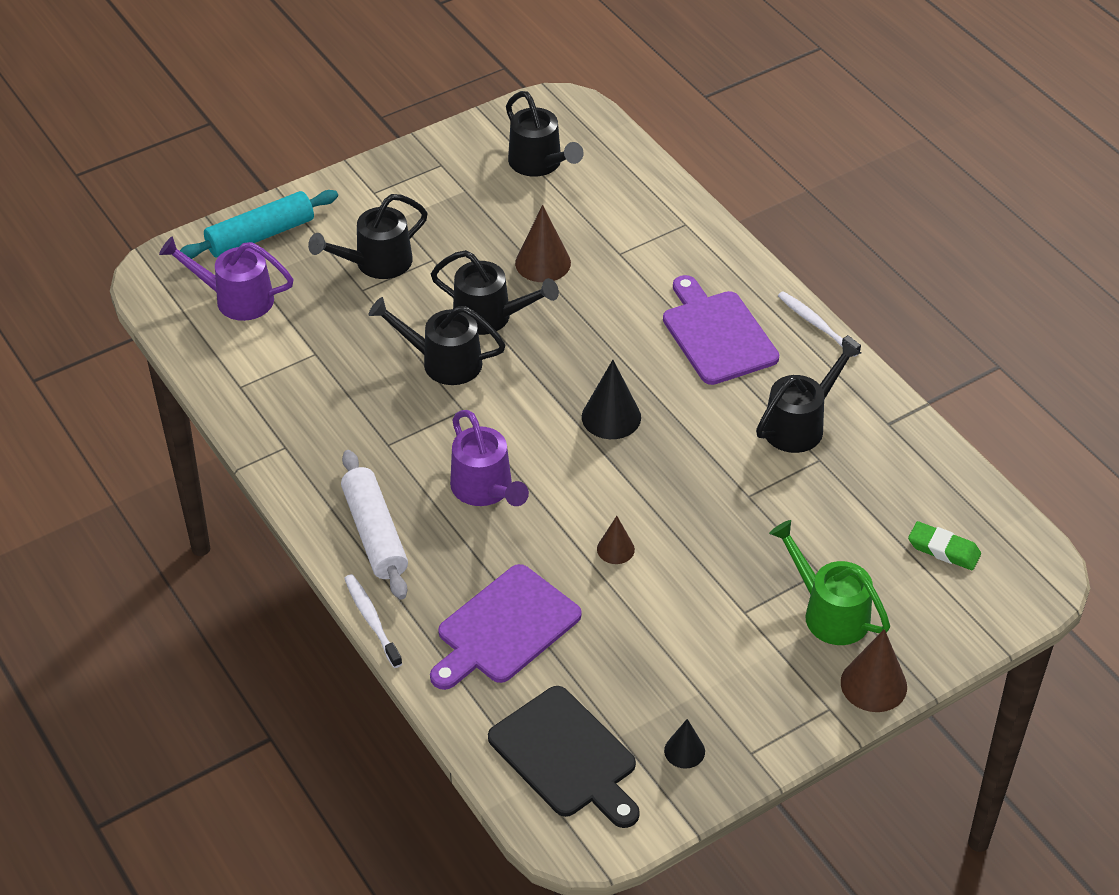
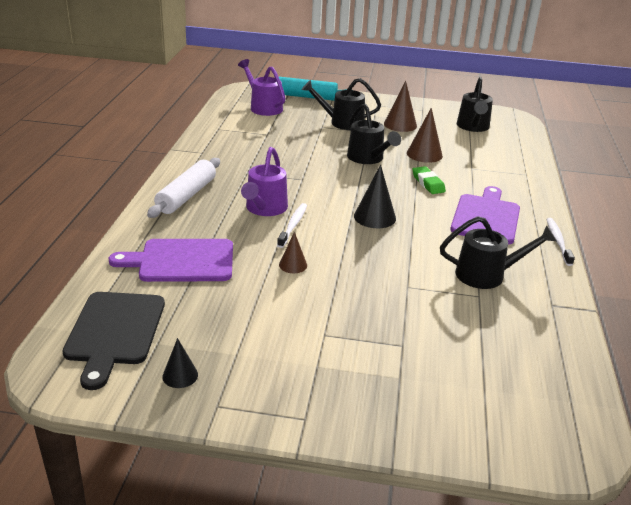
camera: 40 degrees right, 15 degrees down
(372, 620) = (128, 222): white toothbrush -> white toothbrush (293, 225)
(442, 362) = (319, 161): black watering can -> none
(828, 612) = (380, 368): green watering can -> none
(873, 684) = (355, 427): brown cone -> brown cone (400, 125)
(943, 550) = (512, 387): green eraser -> green eraser (428, 183)

